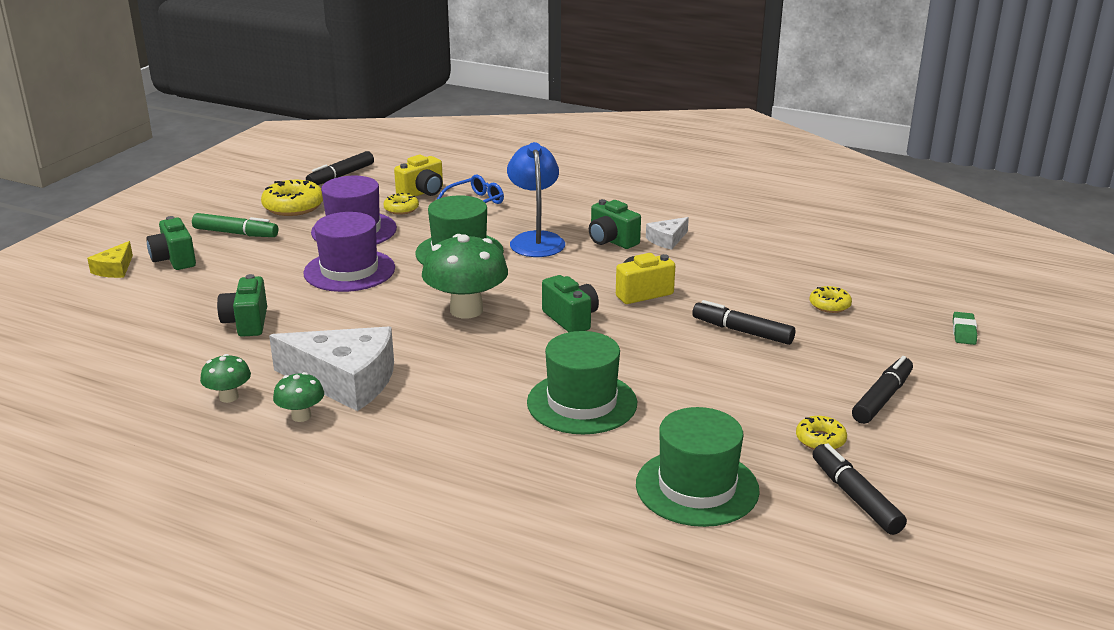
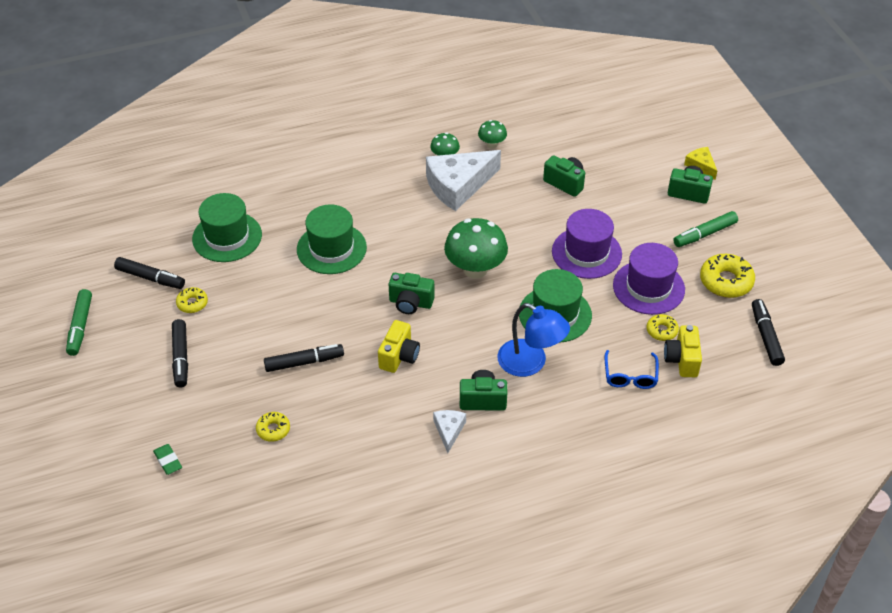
camera: 135 degrees right, 20 degrees up
(1003, 493) = (80, 326): none -> green marker

